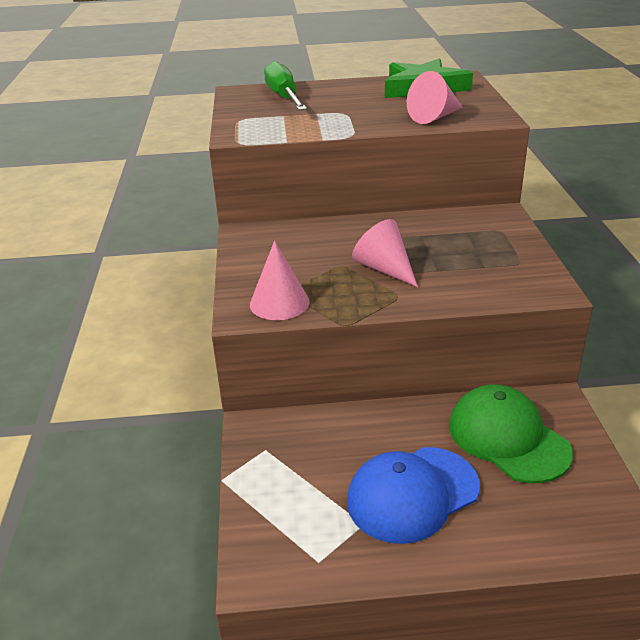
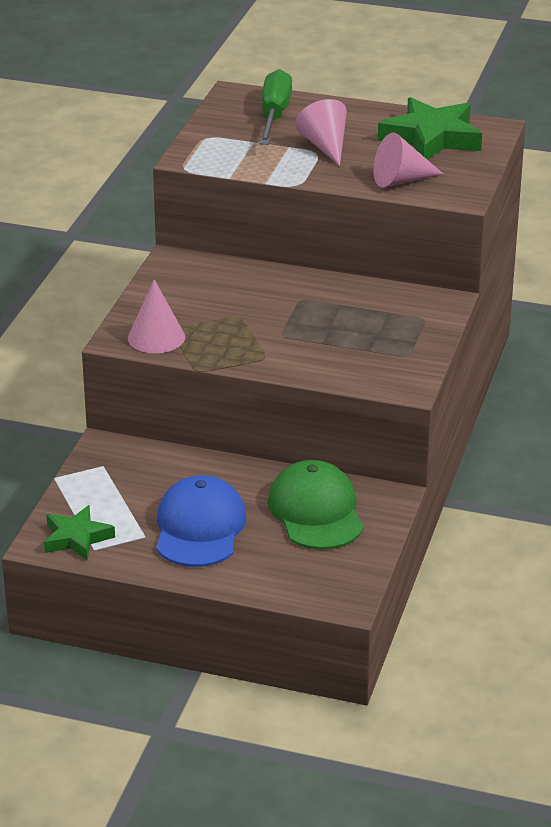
camera: 20 degrees right, 0 degrees up
(290, 552) = (77, 538): none -> green star
(384, 269) = (275, 329): pink cone -> pink cone (325, 146)
(412, 494) = (199, 528): blue cap -> blue cap turned 105 degrees clockwise

